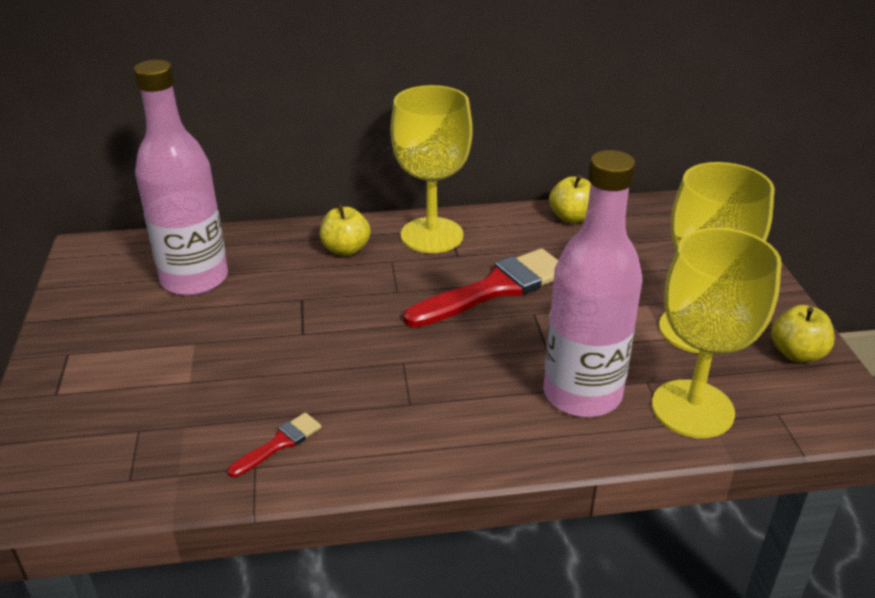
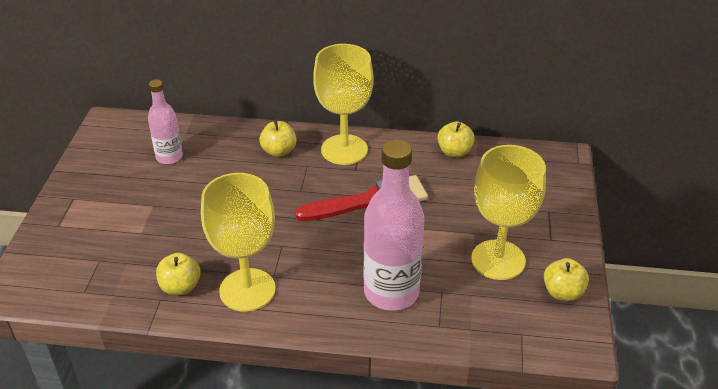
camera: 15 degrees right, 5 degrees up
(194, 279) = (169, 157): pink bottle -> pink bottle, size x0.57
(279, 443) = (180, 287): red brush -> yellow apple
(692, 409) = (462, 318): yellow goblet -> yellow goblet (247, 290)

